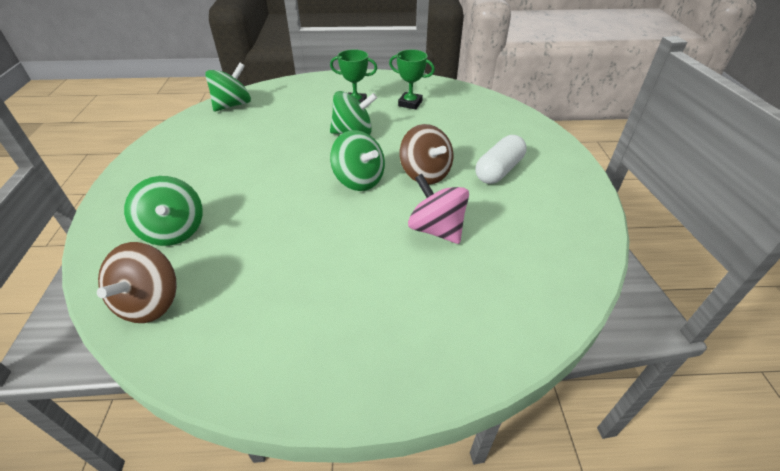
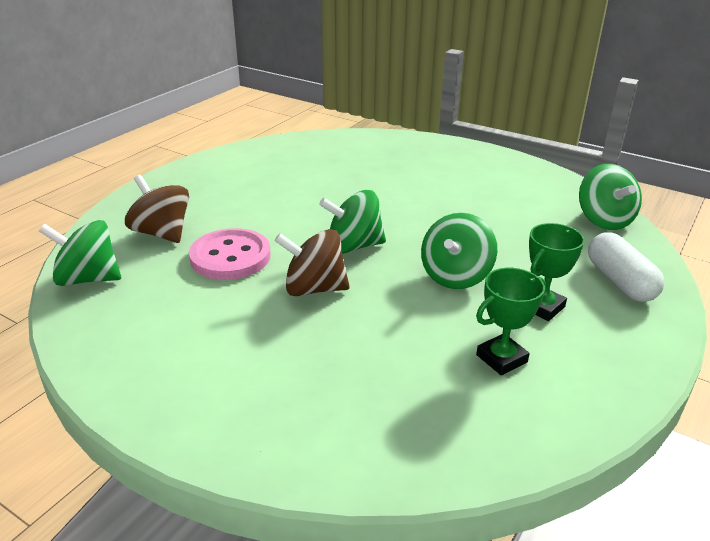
camera: 125 degrees right, 10 degrees down
(150, 302) = (319, 144): brown spinning top -> brown spinning top (162, 233)
(174, 231) = (384, 159): green spinning top -> green spinning top (88, 279)
(436, 229) = (230, 257): pink spinning top -> pink button
(498, 170) = (251, 345): white capsule -> white capsule (620, 281)

